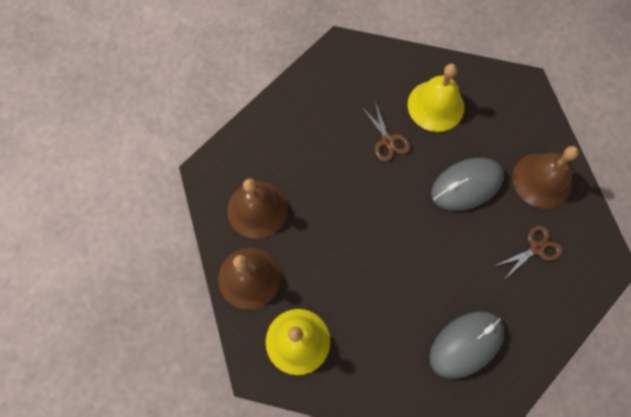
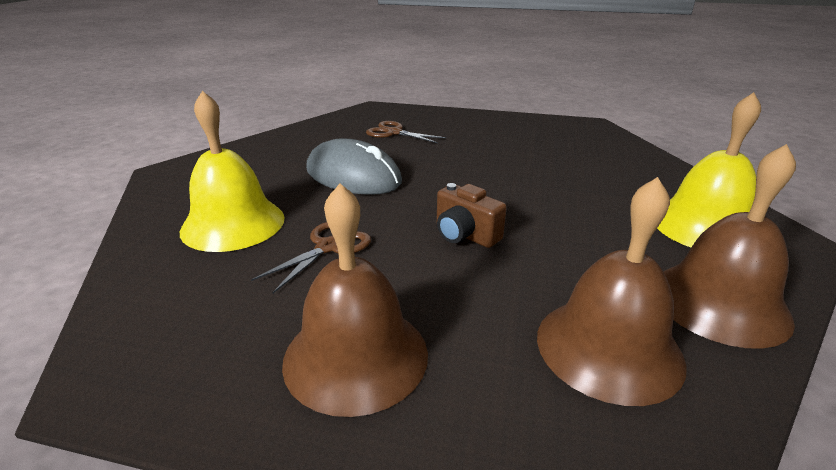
camera: 120 degrees left, 40 degrees down
(362, 208) = (465, 235): none -> brown camera
(466, 344) = (533, 141): grey mouse -> none
(542, 180) = (309, 142): brown bell -> brown bell (356, 356)

